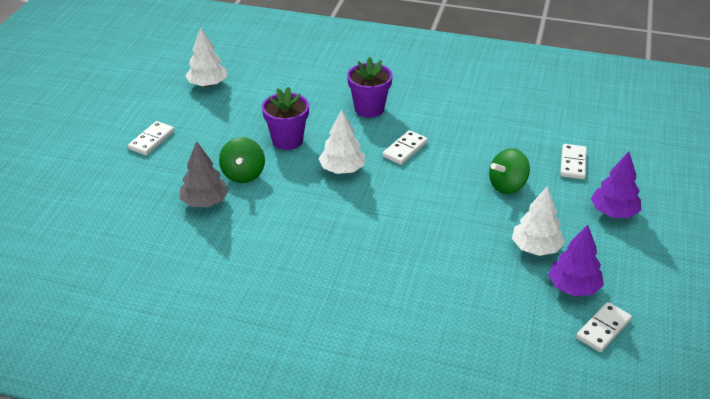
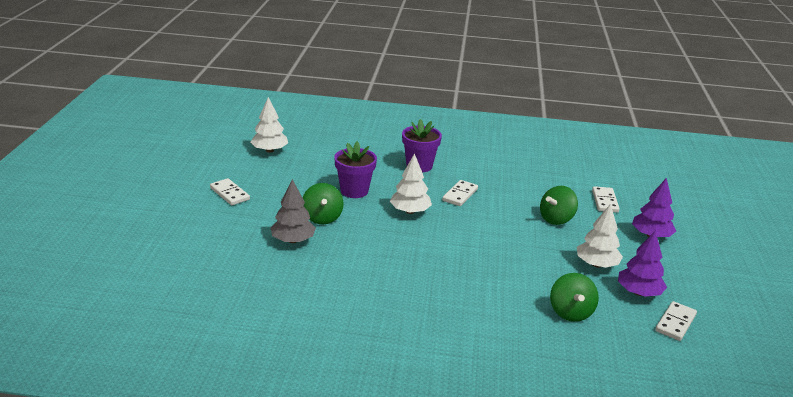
camera: 10 degrees left, 10 degrees down
(151, 140) = (229, 194): white domino -> white domino turned 60 degrees counterclockwise
(486, 308) = (570, 312): none -> green spinning top

